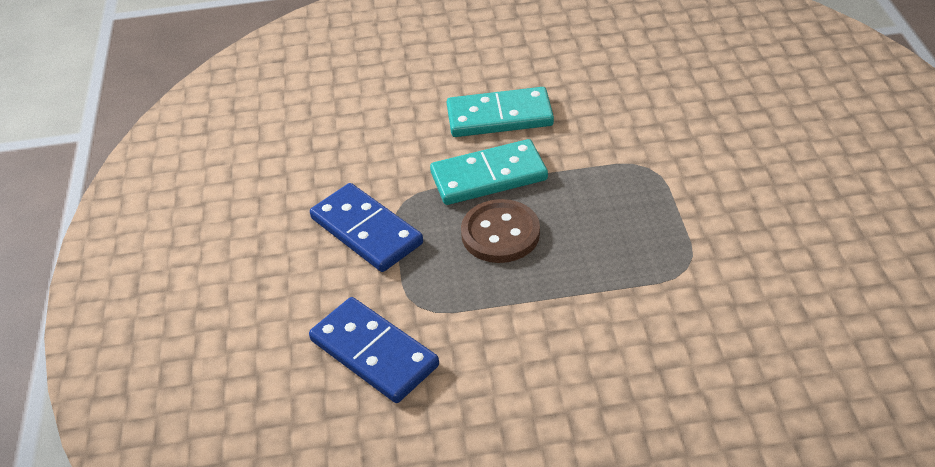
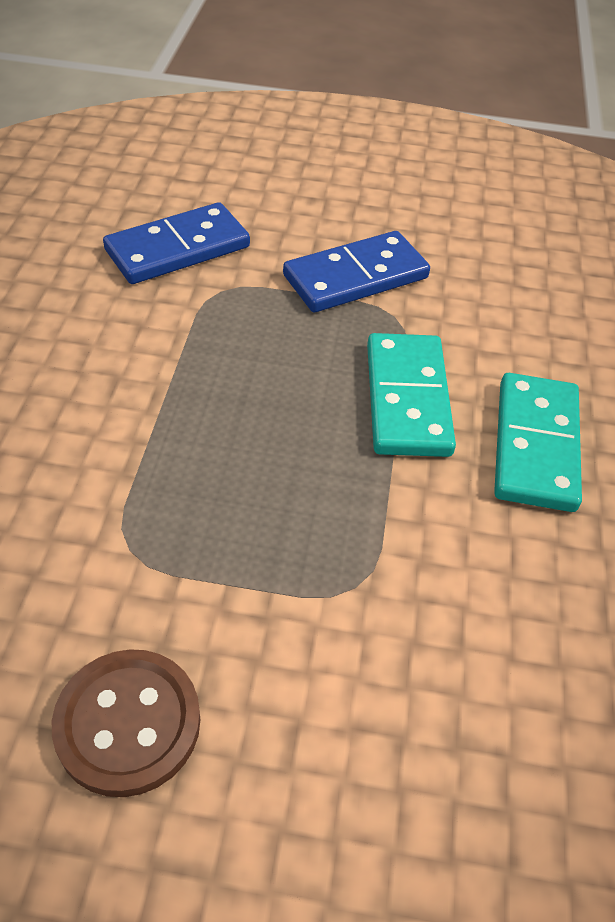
camera: 100 degrees right, 5 degrees up
(500, 233) = (295, 381): brown button -> brown button (128, 723)

